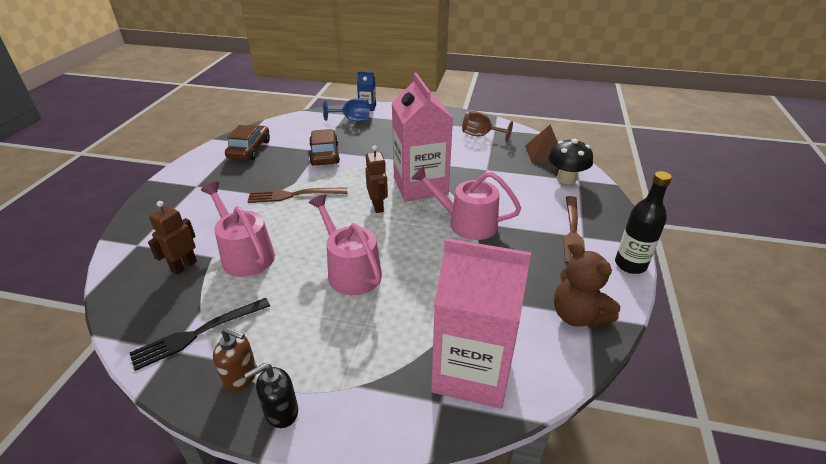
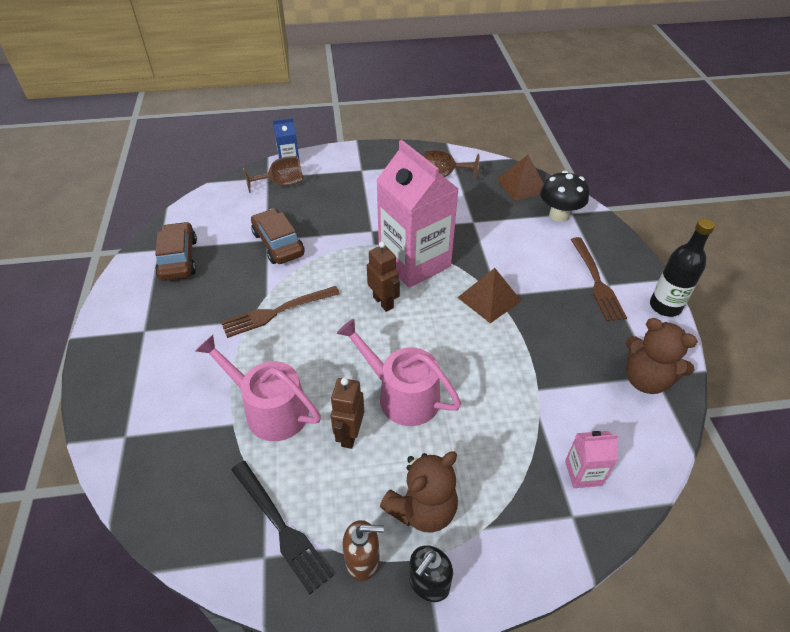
camera: 20 degrees left, 10 degrees up
(184, 266) = (206, 447): brown robot -> brown robot (349, 435)
(197, 334) = (281, 527): black fork -> black fork turned 75 degrees counterclockwise
(312, 355) = (422, 509): none -> brown teddy bear
(352, 120) = (282, 184): blue goblet -> brown goblet
(467, 223) = (489, 299): pink watering can -> brown pyramid
(472, 371) = (583, 473): pink carton -> pink carton, size x0.43

